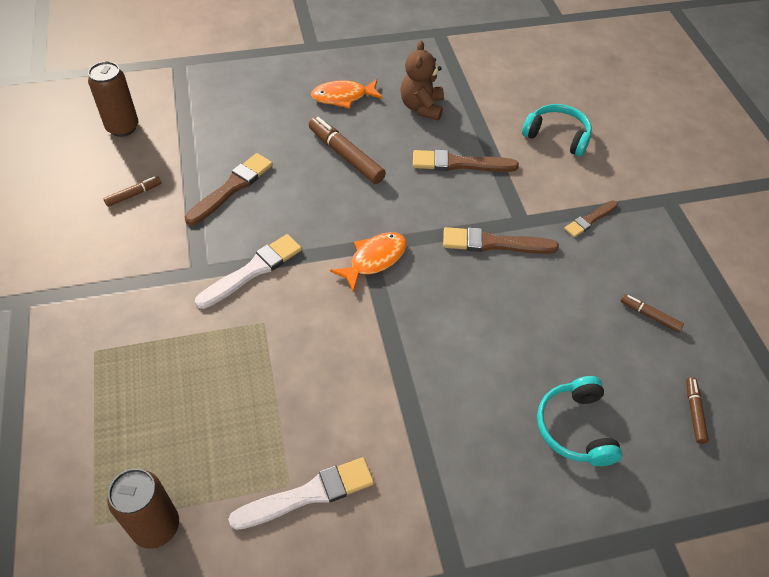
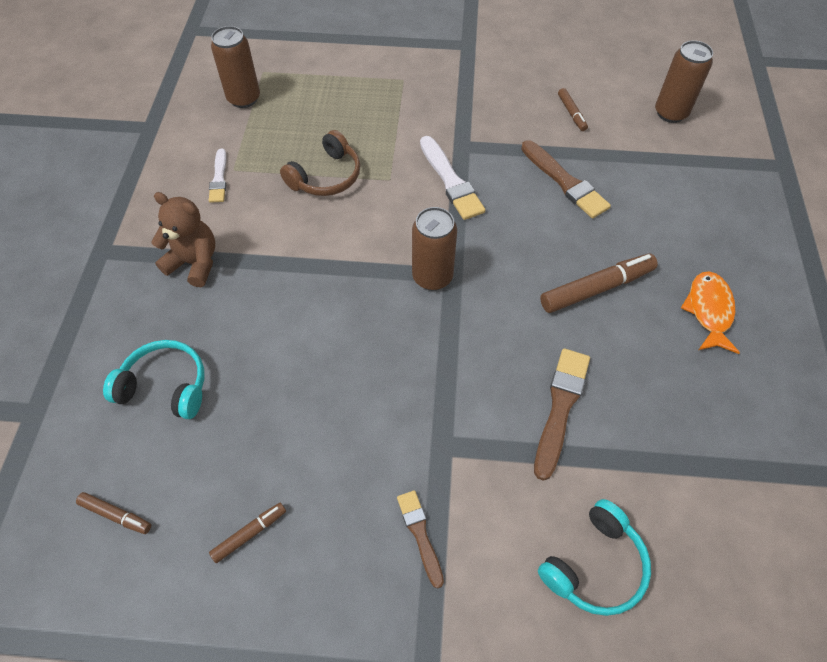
camera: 110 degrees right, 5 degrees up
(274, 381) = (326, 176): none -> brown headphones
(307, 494) = (219, 178): white brush -> white brush, size x0.62
(374, 260) = (432, 277): orange fish -> brown can
(421, 107) = (680, 397): brown teddy bear -> brown teddy bear (194, 263)
(494, 243) = (417, 400): brown brush -> none

